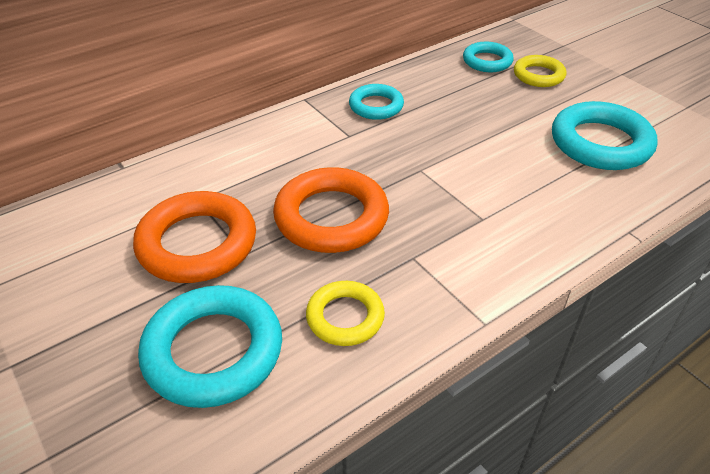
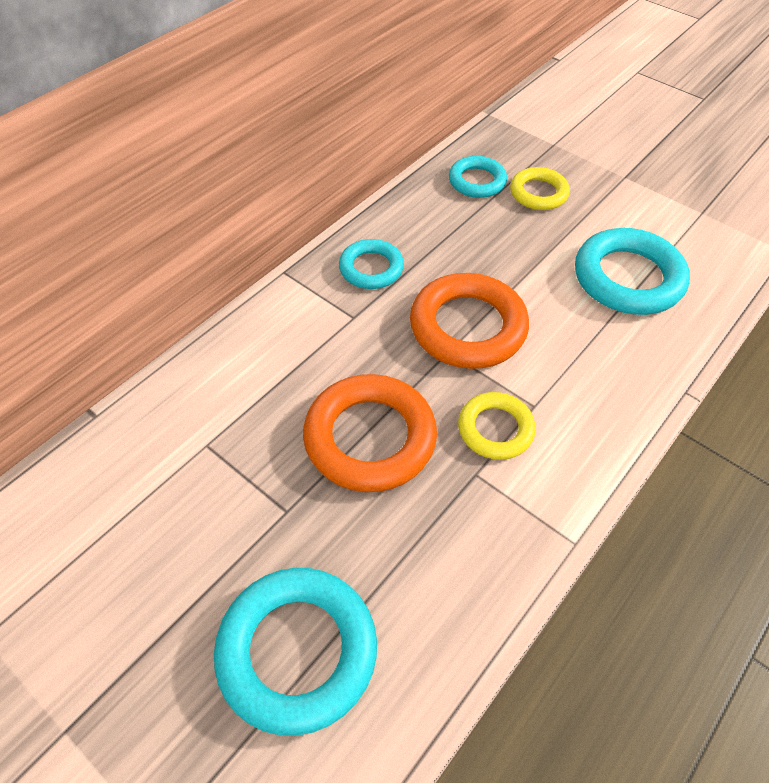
camera: 15 degrees left, 10 degrees up
(197, 243) = (227, 508): orange ring -> orange ring (468, 327)
(345, 317) = (427, 570): yellow ring -> yellow ring (495, 429)

